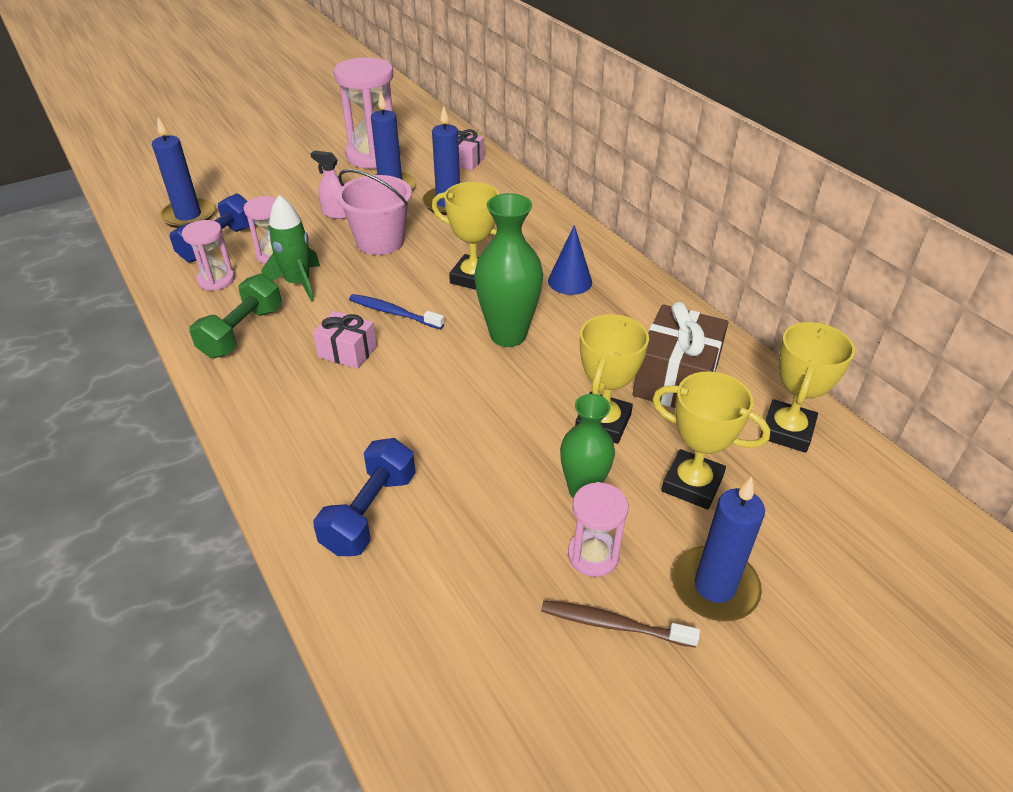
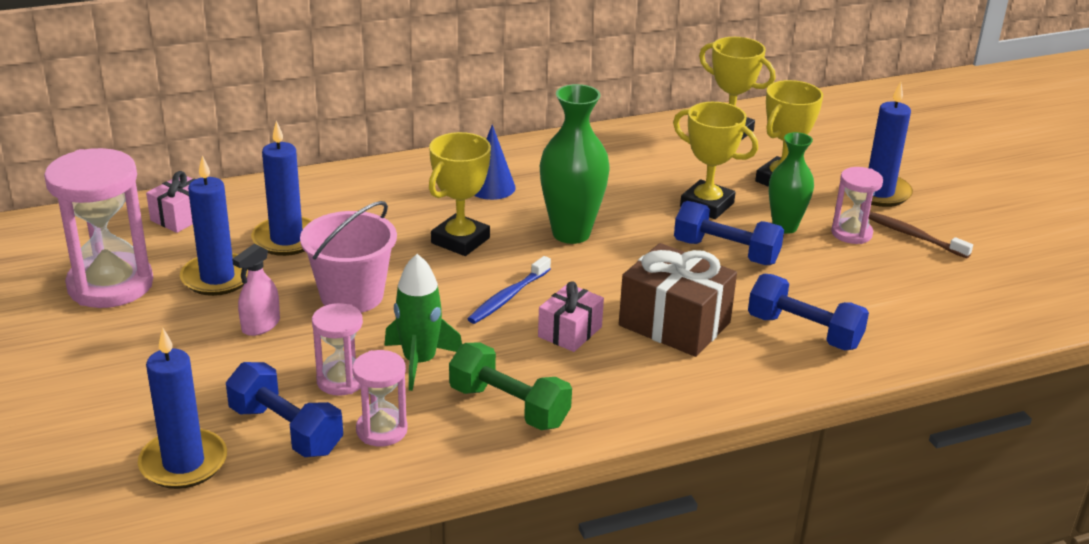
camera: 80 degrees left, 10 degrees down
(510, 443) = (726, 252): none -> blue dumbbell
(613, 625) = (913, 236): brown toothbrush -> brown toothbrush turned 105 degrees clockwise
(676, 379) = (658, 163): brown gift -> brown gift (674, 324)

